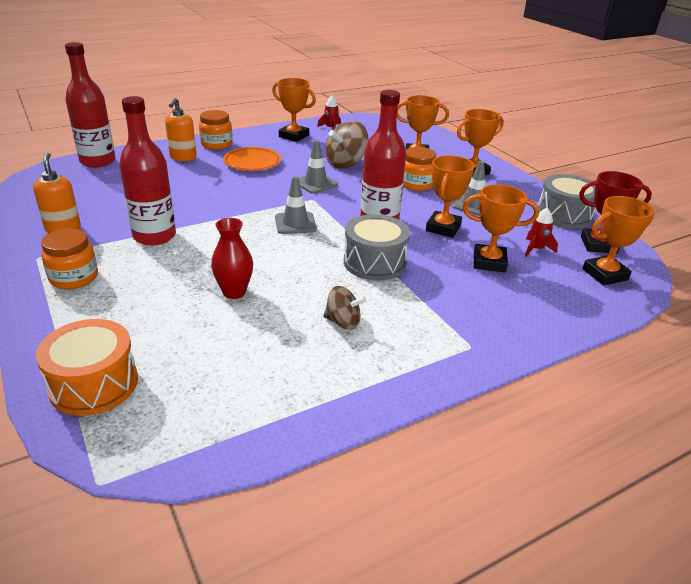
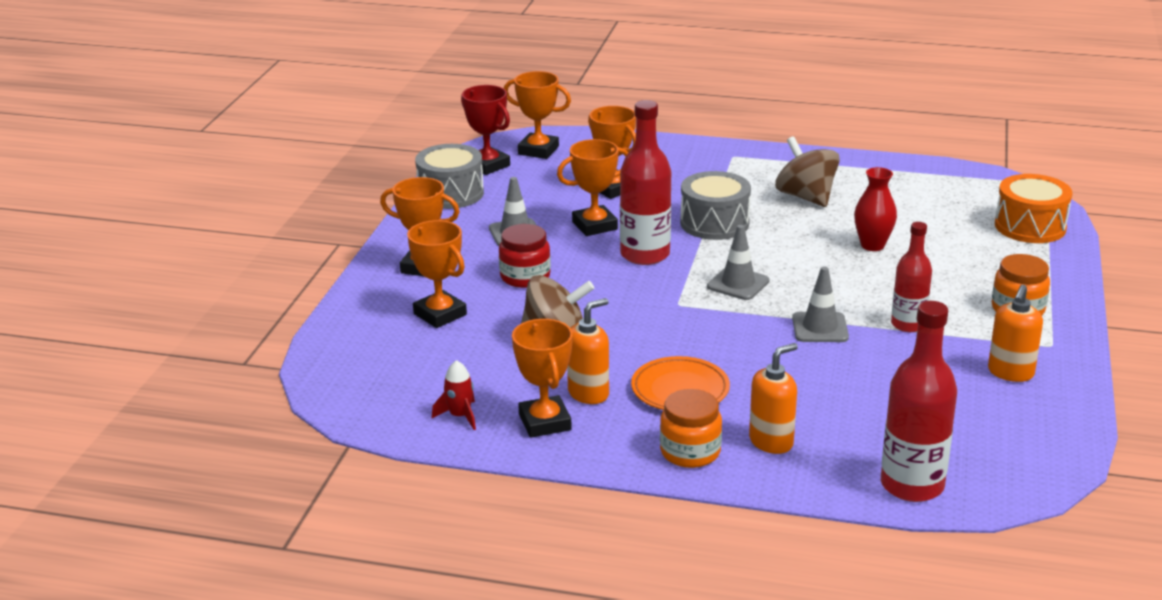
camera: 135 degrees left, 5 degrees down
(154, 236) = (908, 324): red bottle -> red bottle, size x0.64
(292, 149) = (588, 393): none -> orange soap dispenser
(315, 183) = (643, 323): grey traffic cone -> grey traffic cone (820, 328)
(343, 322) = (806, 197): brown spinning top -> brown spinning top, size x1.65
(416, 184) = (525, 277): orange jar -> red jar
(536, 249) = (549, 182): red rocket -> none

